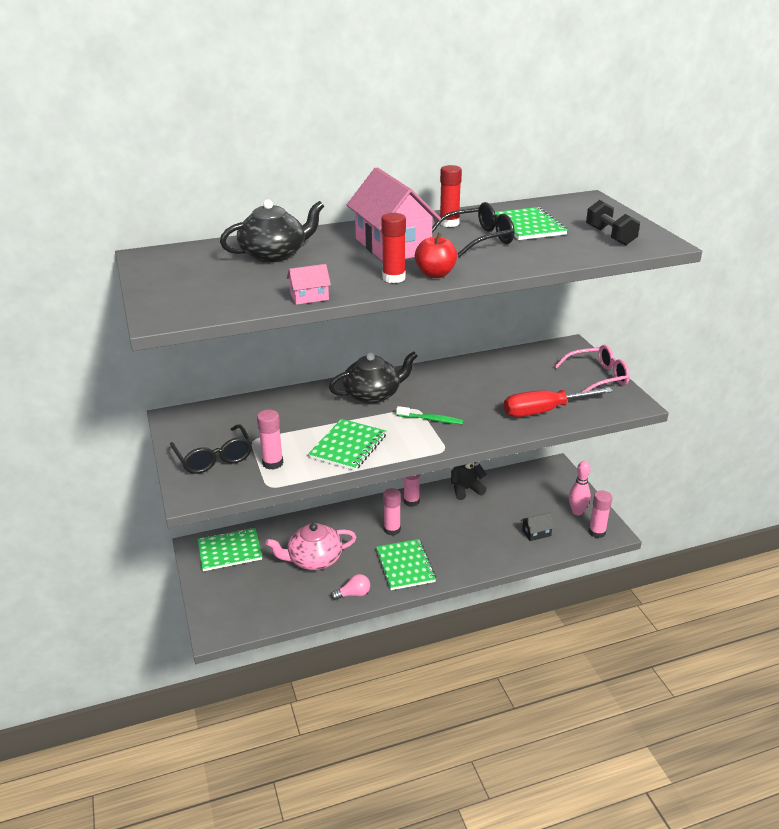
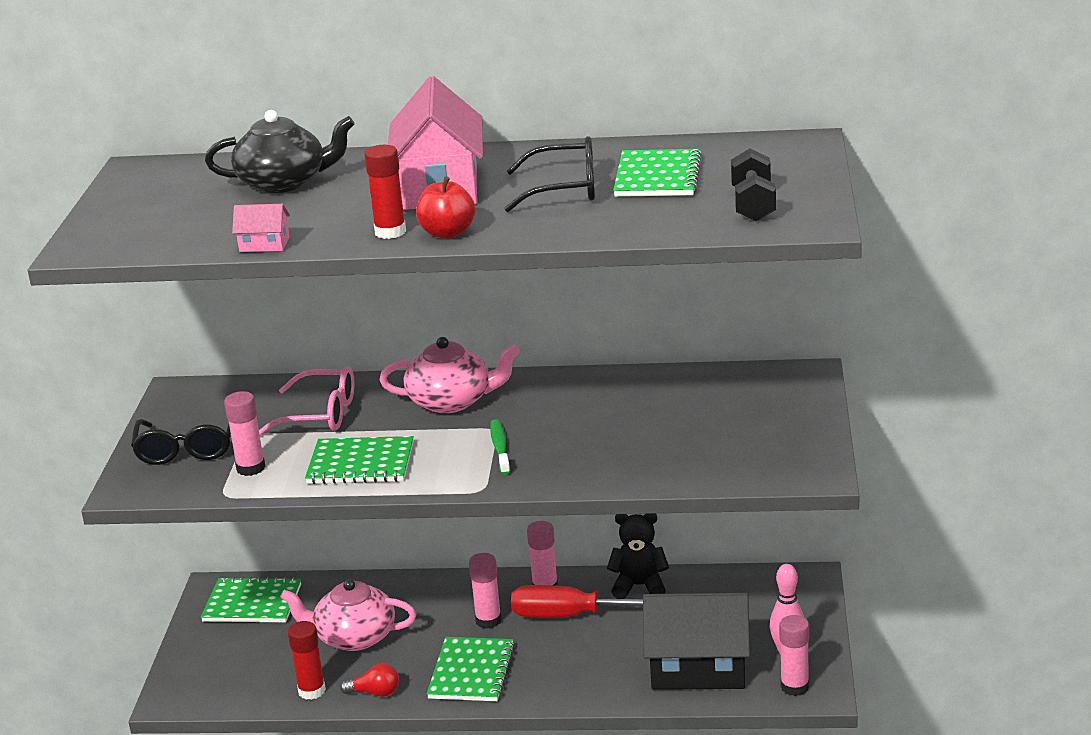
camera: 25 degrees right, 5 degrees down
(348, 446) = (360, 464): green notebook -> green notebook turned 45 degrees clockwise
(353, 594) = (375, 693): pink light bulb -> red light bulb
(373, 394) = (451, 401): black teapot -> pink teapot
(431, 420) = (500, 447): green toothbrush -> green toothbrush turned 135 degrees counterclockwise
(449, 223) = (554, 161): red glue stick -> red glue stick (312, 691)
(536, 533) = (698, 668): black house -> black house, size x2.36
(543, 411) = (668, 462): red screwdriver -> red screwdriver (570, 616)
(598, 377) = (800, 427): pink glasses -> pink glasses (320, 414)

